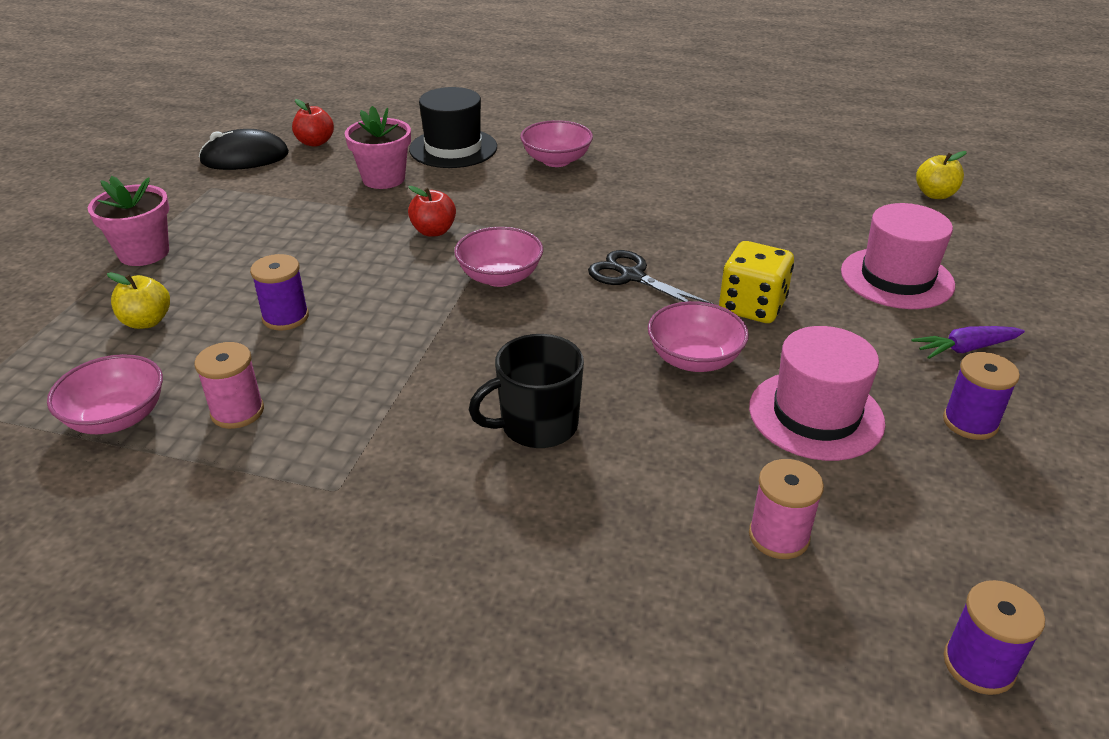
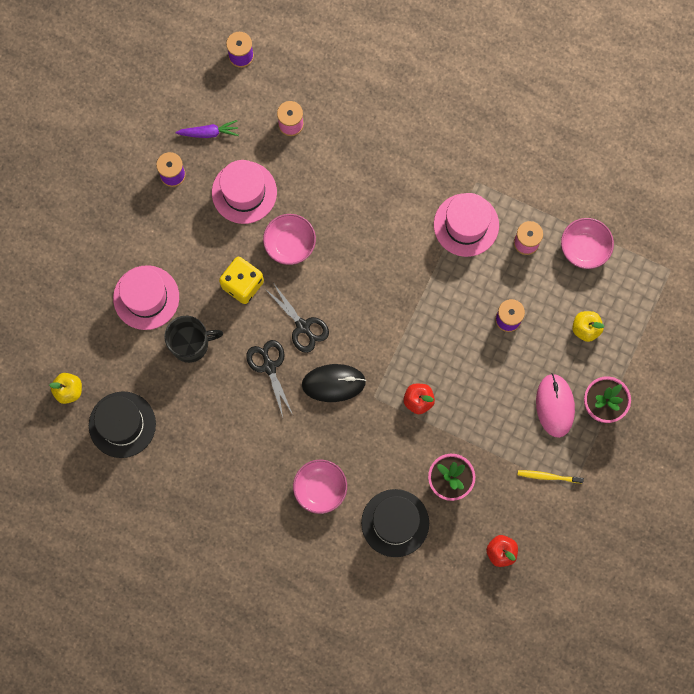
camera: 170 degrees left, 40 degrees up
(220, 246) = (555, 406): none -> pink mouse
(243, 193) = (548, 476): none -> yellow toothbrush
(245, 158) = (553, 534): black mouse -> black mouse (333, 383)
(360, 422) = (466, 225): none -> pink hat
(500, 277) = (382, 339): pink bowl -> none
(537, 426) = (380, 207): black mug -> black mug (191, 344)
(667, 237) = (269, 366): none -> black scissors
(841, 178) = (122, 424): none -> black hat
(965, 349) = (143, 228): purple carrot -> purple carrot (209, 133)

